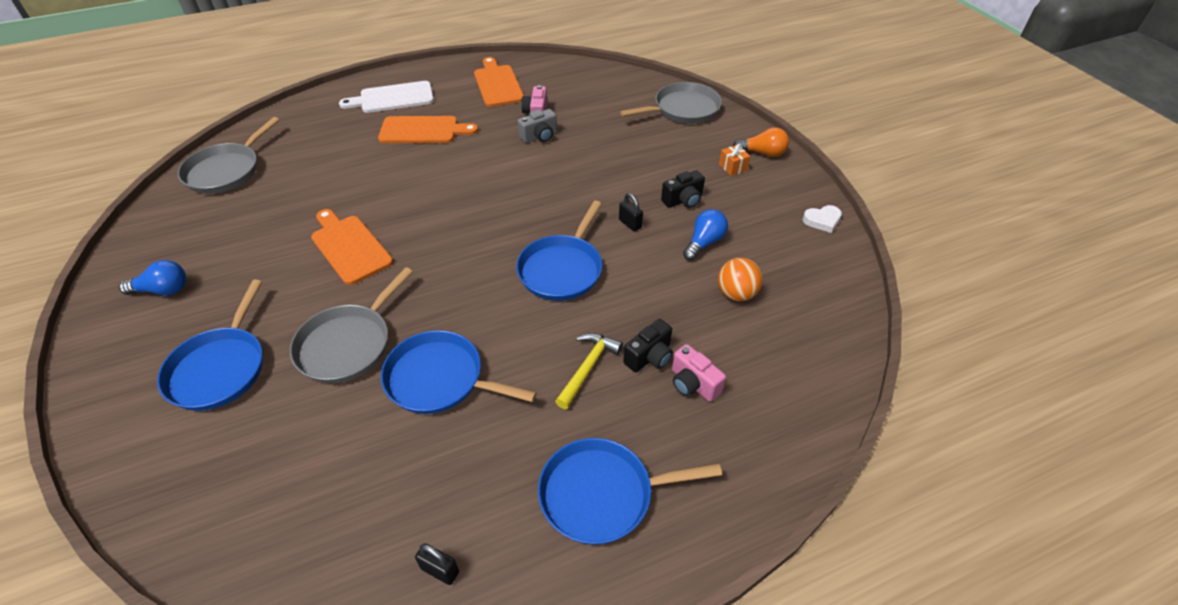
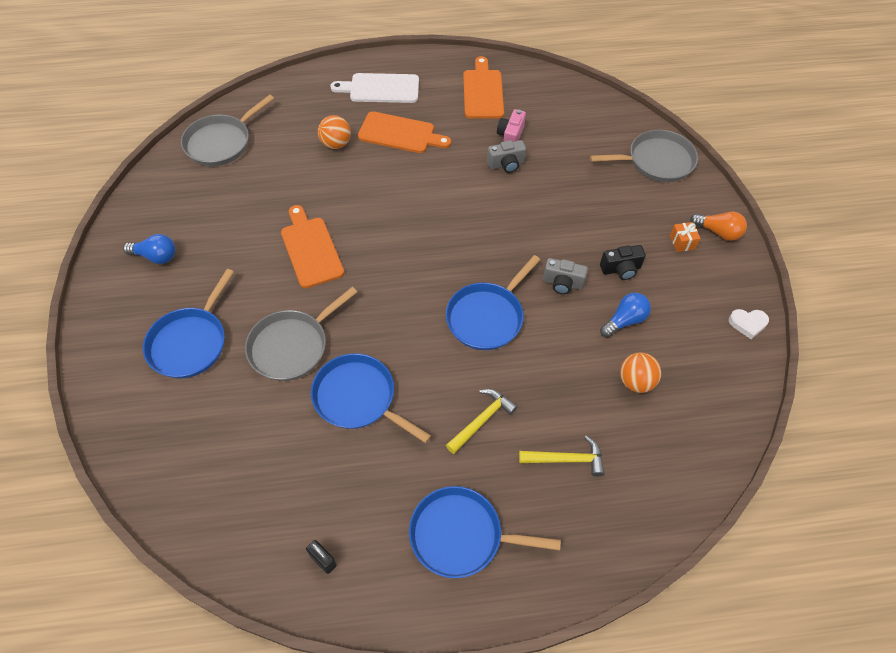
camera: 15 degrees right, 10 degrees up
(356, 150) = (336, 144): none -> orange ball
(630, 224) = (562, 283): black padlock -> grey camera
(649, 357) = (537, 424): black camera -> none
(693, 384) = (566, 459): pink camera -> yellow hammer

